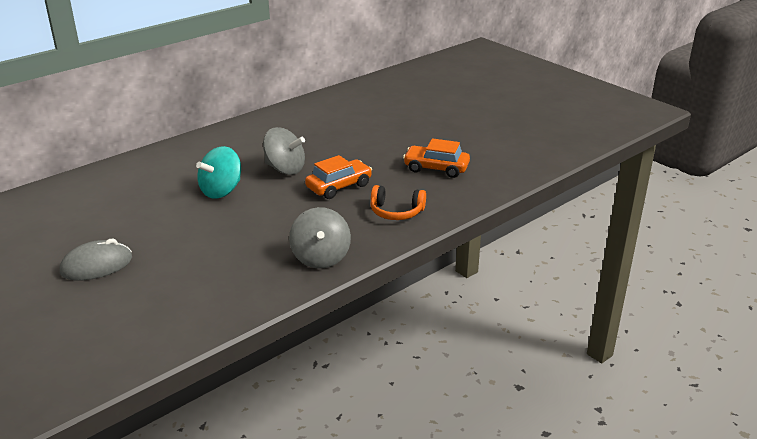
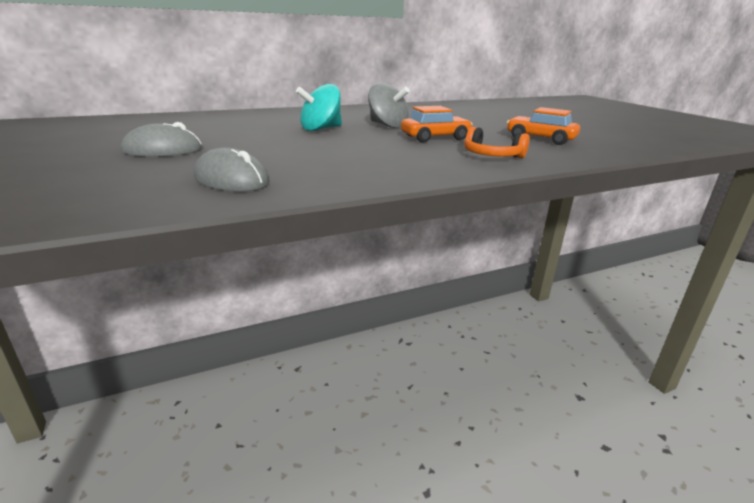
camera: 15 degrees right, 5 degrees down
(194, 298) = (231, 180): none -> grey mouse
(321, 258) = (394, 172): grey spinning top -> none

